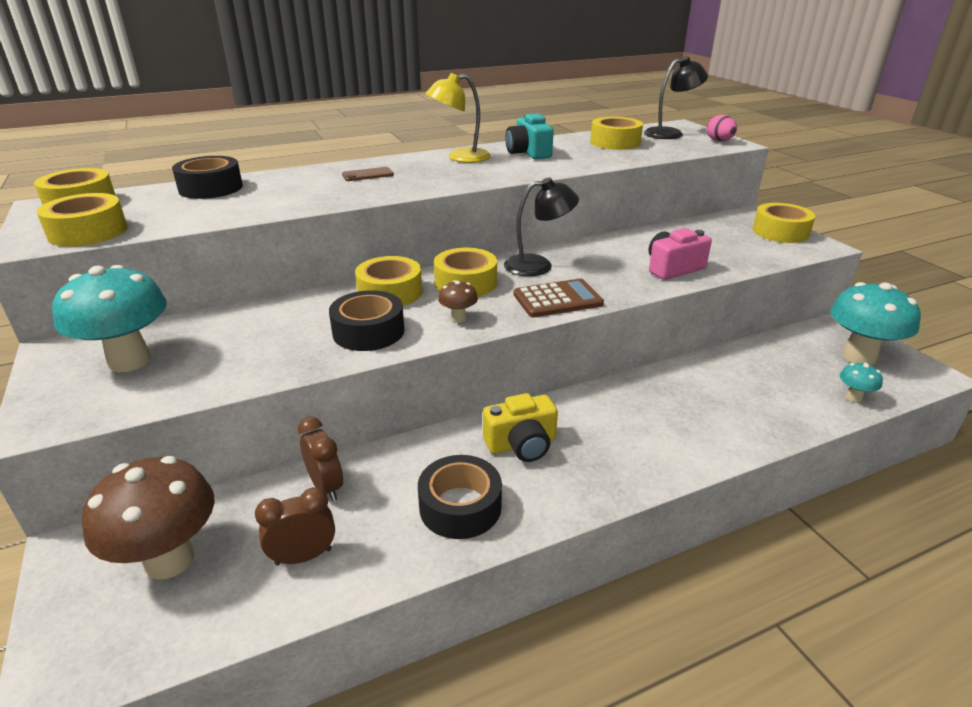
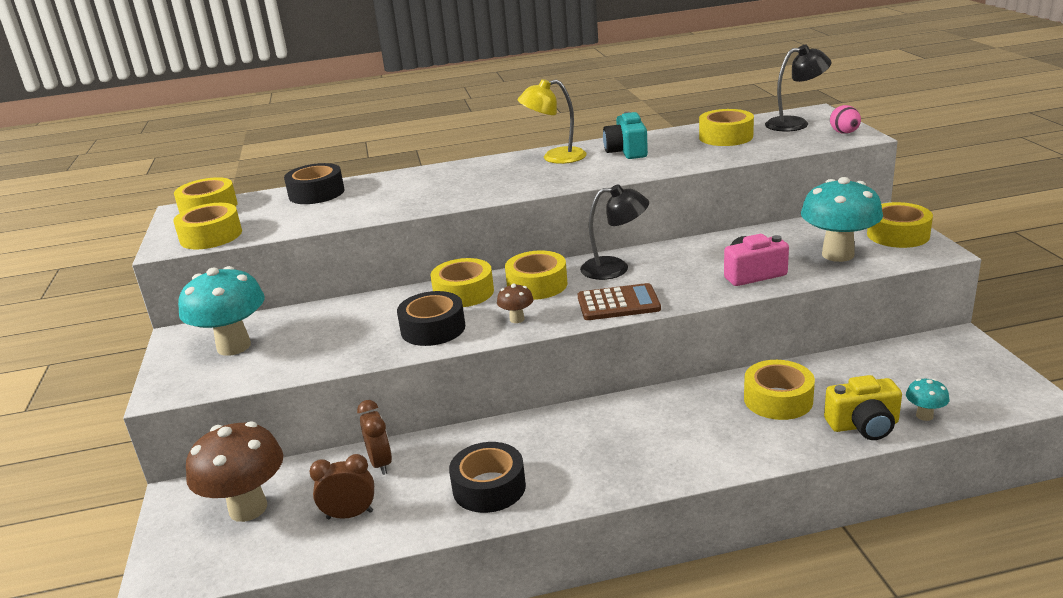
camera: 15 degrees right, 5 degrees down
(368, 175) = (459, 178): brown phone -> none
(521, 444) = (562, 440): yellow camera -> yellow camera (863, 425)
(716, 389) = (778, 399): none -> yellow tape
(859, 357) = (957, 374): turquoise mushroom -> turquoise mushroom (838, 254)

